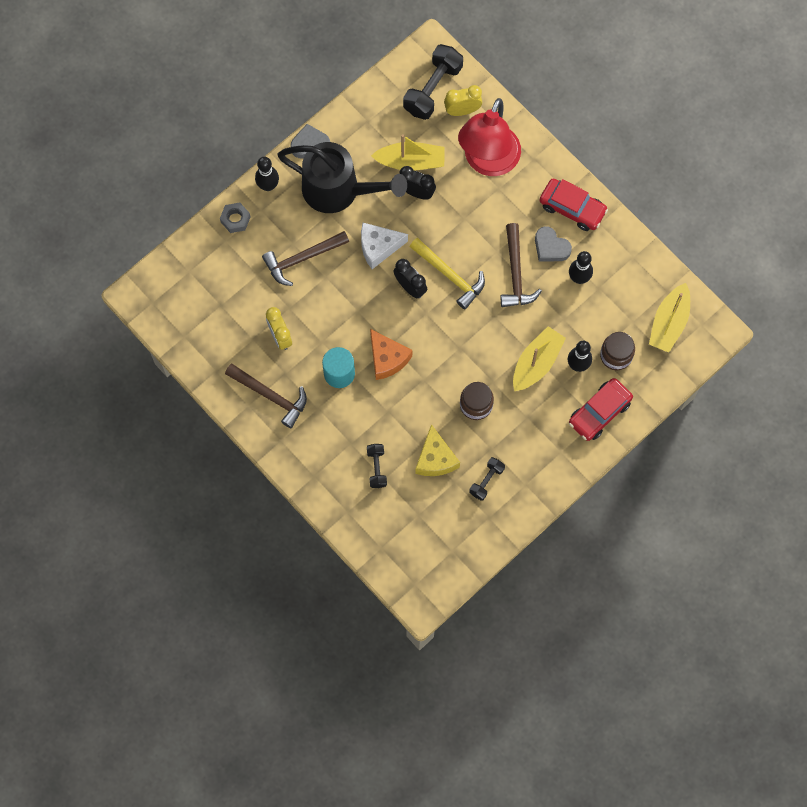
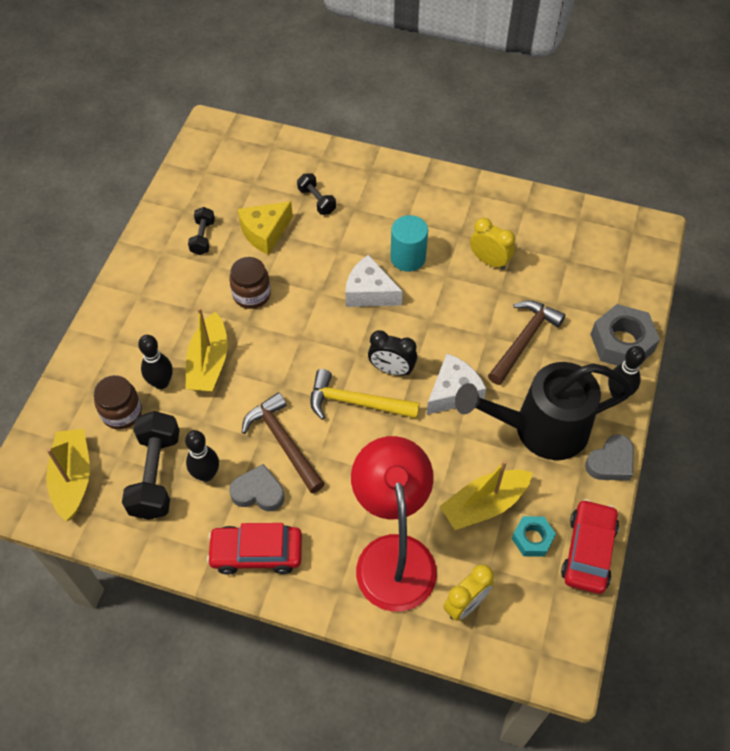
camera: 150 degrees right, 15 degrees down
(235, 219) = (622, 343): grey nut -> grey nut, size x1.73
(271, 396) = (458, 210): brown hammer -> none
(387, 358) = (369, 292): orange cheese -> white cheese
(395, 125) = (532, 539): none -> turquoise nut
(416, 192) = (453, 473): black clock -> none
(433, 89) = (521, 612): black dumbbell -> black dumbbell (156, 474)
(435, 459) = (265, 232): yellow cheese -> yellow cheese turned 90 degrees counterclockwise
(599, 412) = (114, 349): red car -> red car (588, 551)

